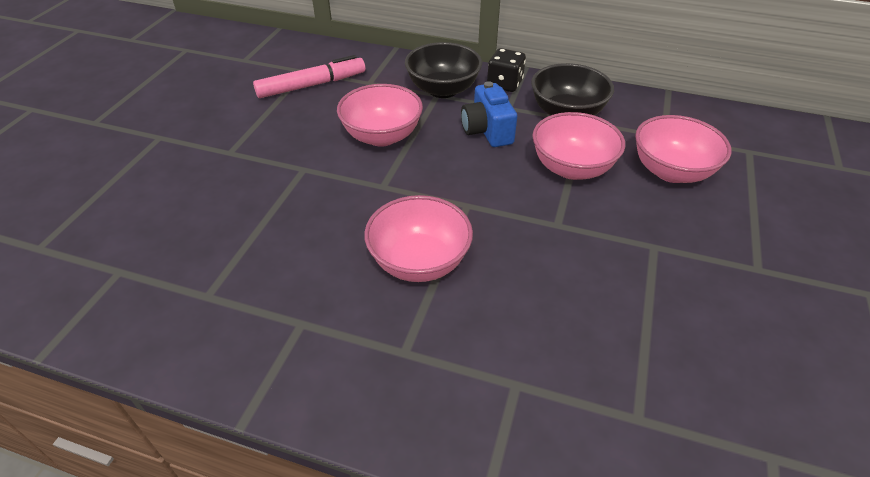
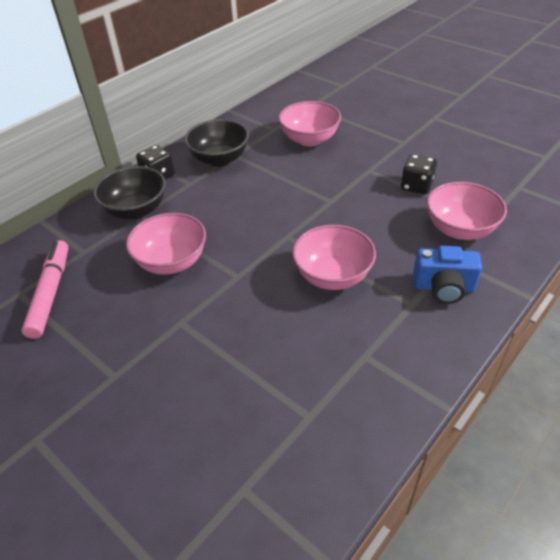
camera: 65 degrees left, 0 degrees up
(487, 131) = (210, 202): blue camera -> blue camera (443, 288)
(572, 168) = (280, 177): pink bowl -> pink bowl (460, 229)
(658, 307) = (416, 186): none -> black dice

